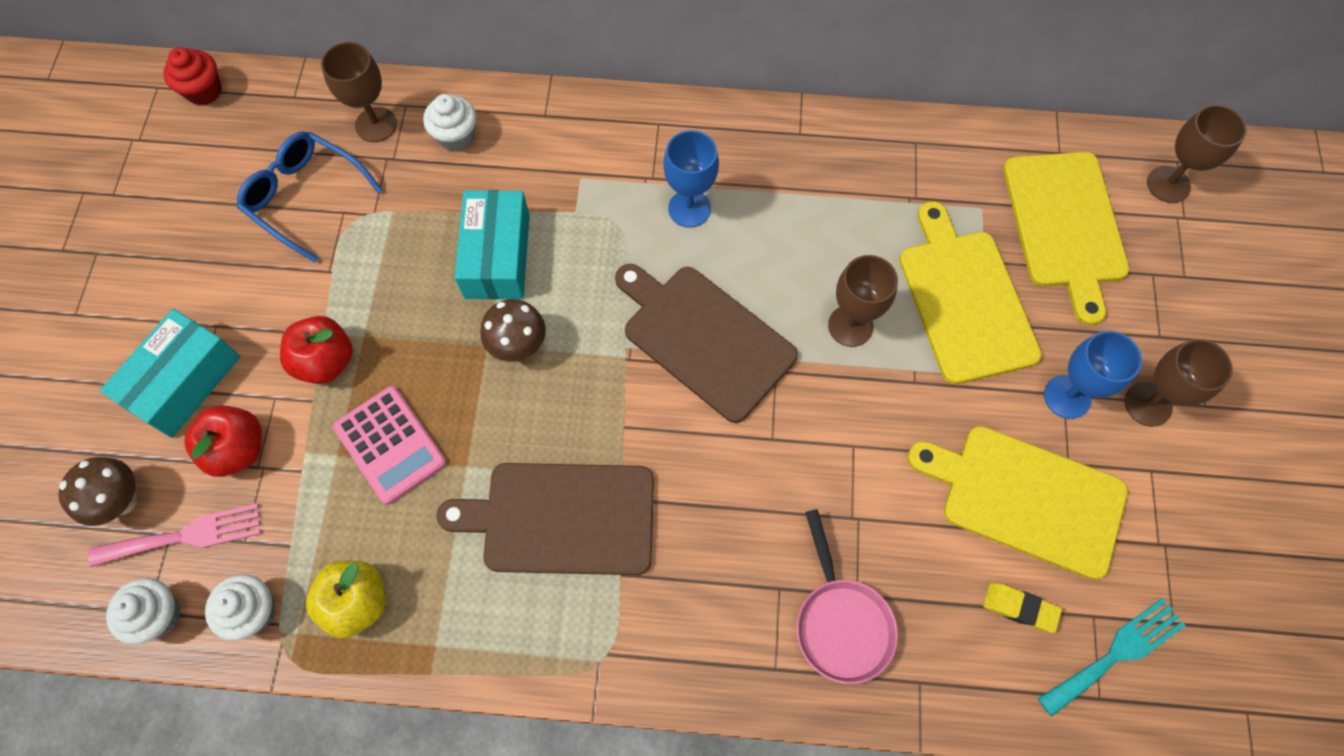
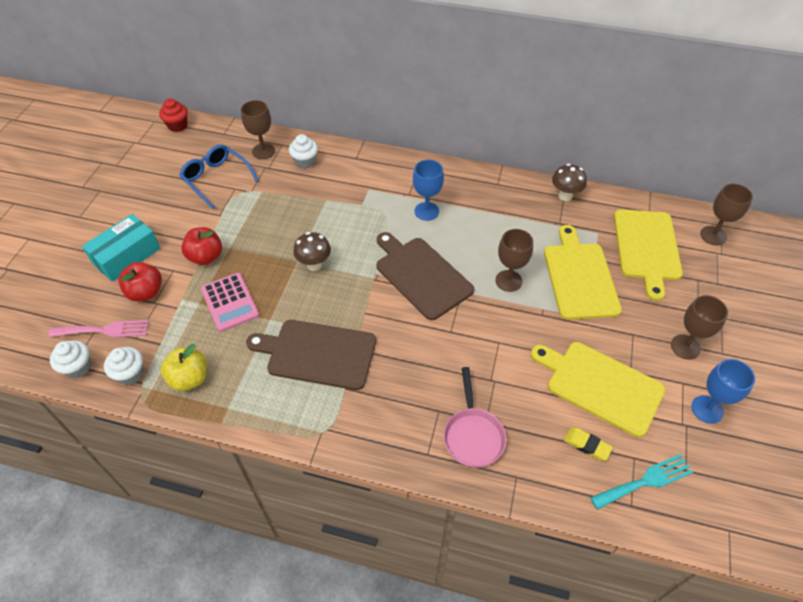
camera: 10 degrees right, 15 degrees down
(122, 501) = (76, 308): brown mushroom -> brown mushroom (565, 196)
(497, 256) = (313, 220): turquoise box -> none
(1067, 397) = (635, 335): blue goblet -> blue goblet (707, 409)

